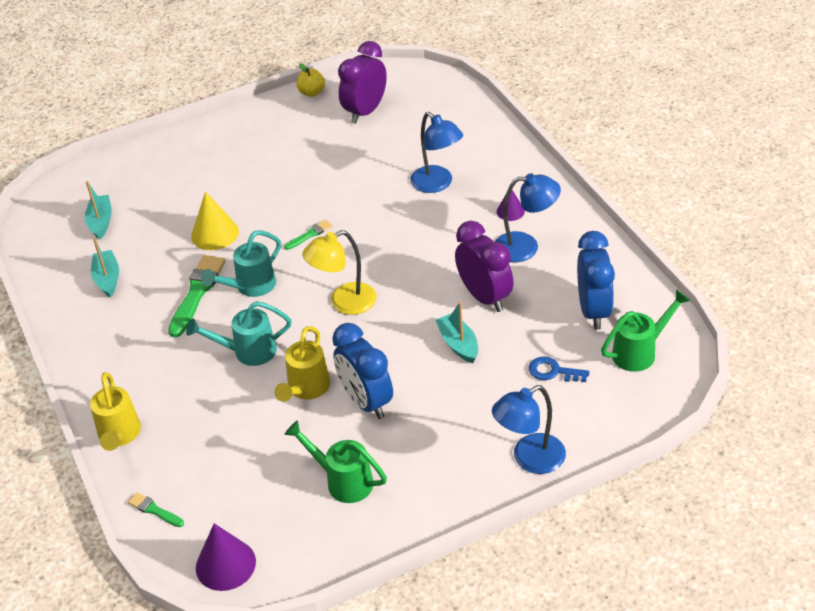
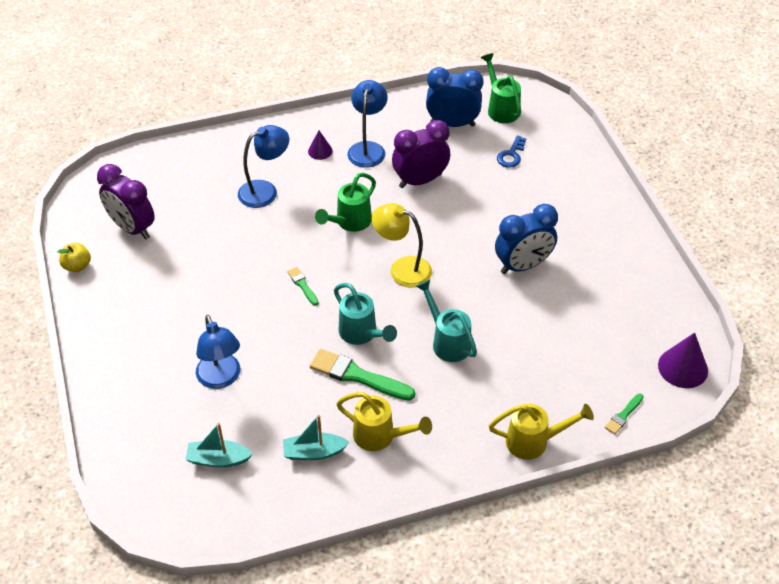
camera: 85 degrees left, 5 degrees up
(215, 233) = (274, 358): yellow cone -> none
(247, 352) = (447, 341): turquoise watering can -> turquoise watering can turned 150 degrees clockwise
(306, 389) = (502, 303): yellow watering can -> yellow watering can (380, 437)
(342, 481) = (604, 288): green watering can -> green watering can (349, 222)
(344, 303) = (402, 269): yellow lamp -> yellow lamp turned 135 degrees clockwise
(458, 344) = (470, 203): turquoise boat -> none
(529, 459) = (596, 181): blue lamp -> blue lamp (221, 378)

